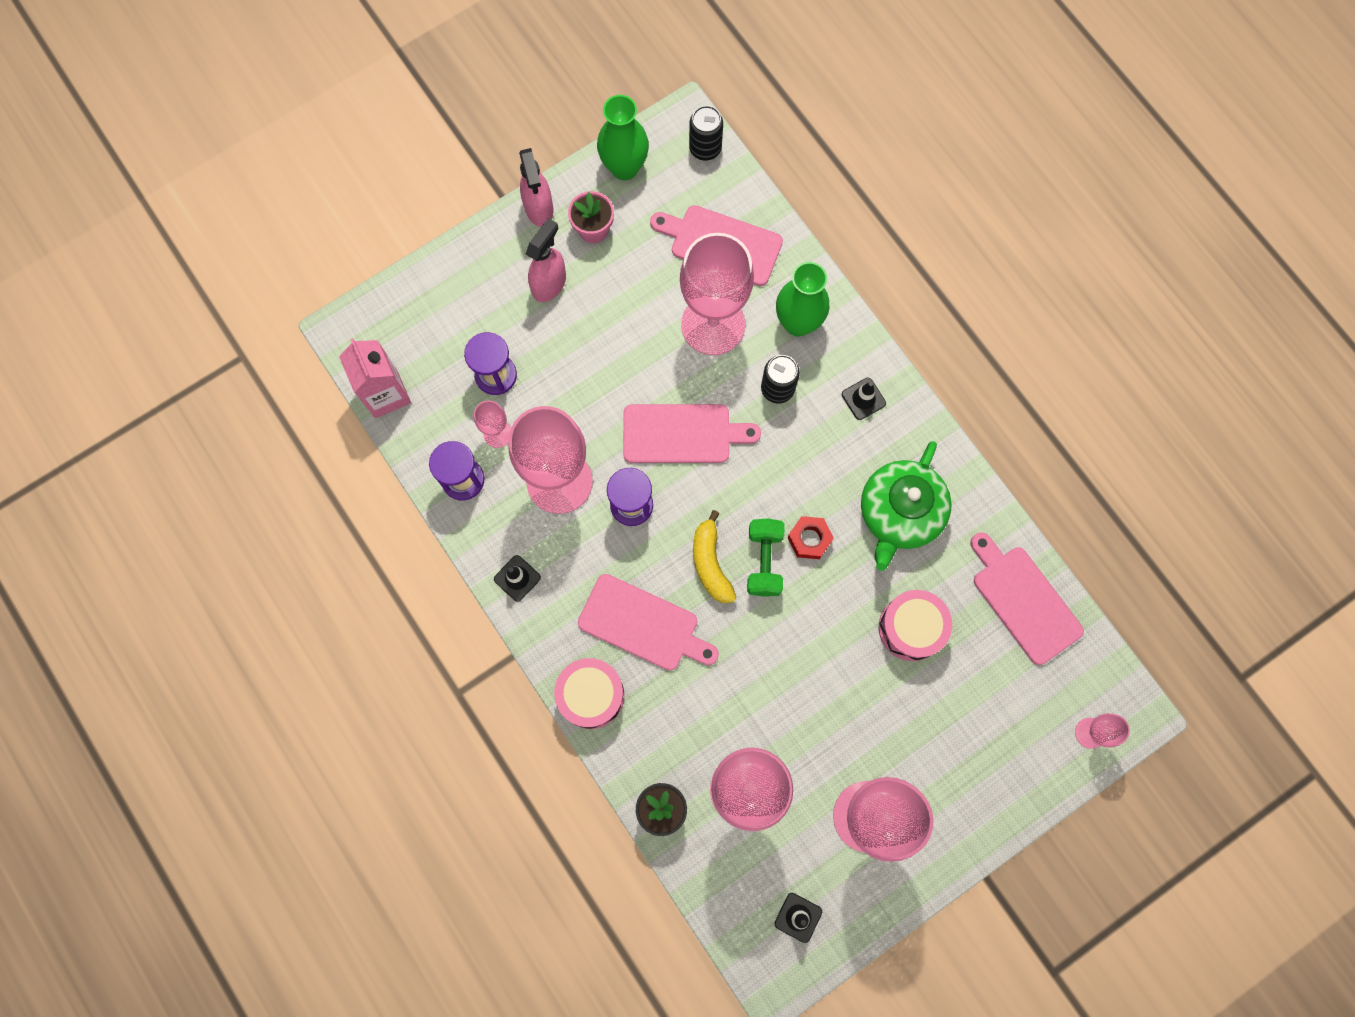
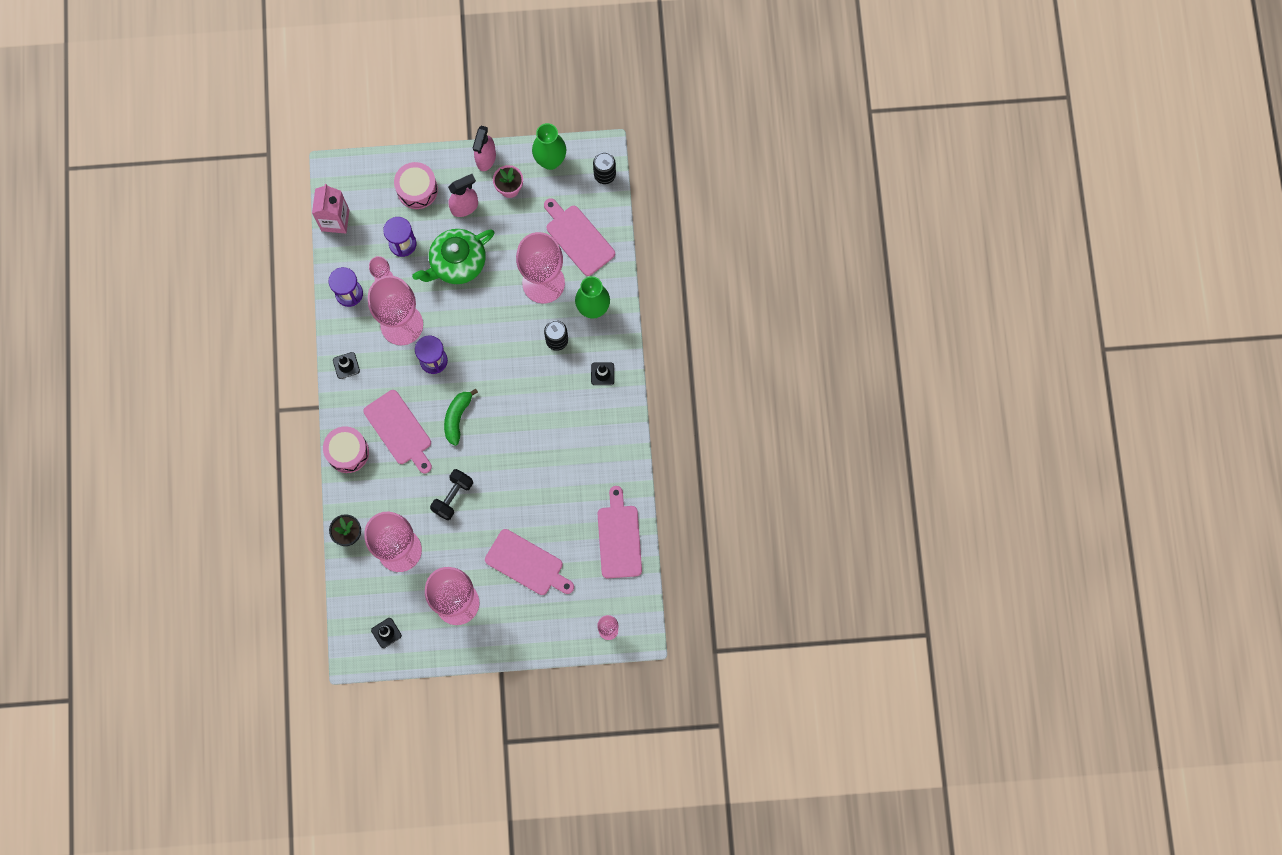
camera: 30 degrees right, 0 degrees up
(682, 434) = (486, 336): pink cutting board -> pink cutting board (527, 564)
(710, 563) = (457, 418): yellow banana -> green banana
(764, 561) = (488, 433): green dumbbell -> none
(771, 673) = (453, 497): none -> black dumbbell
(809, 539) = (521, 435): red nut -> none
(899, 513) = (581, 450): green teapot -> green teapot (457, 263)
(911, 628) = (546, 517): pink drum -> pink drum (417, 189)

